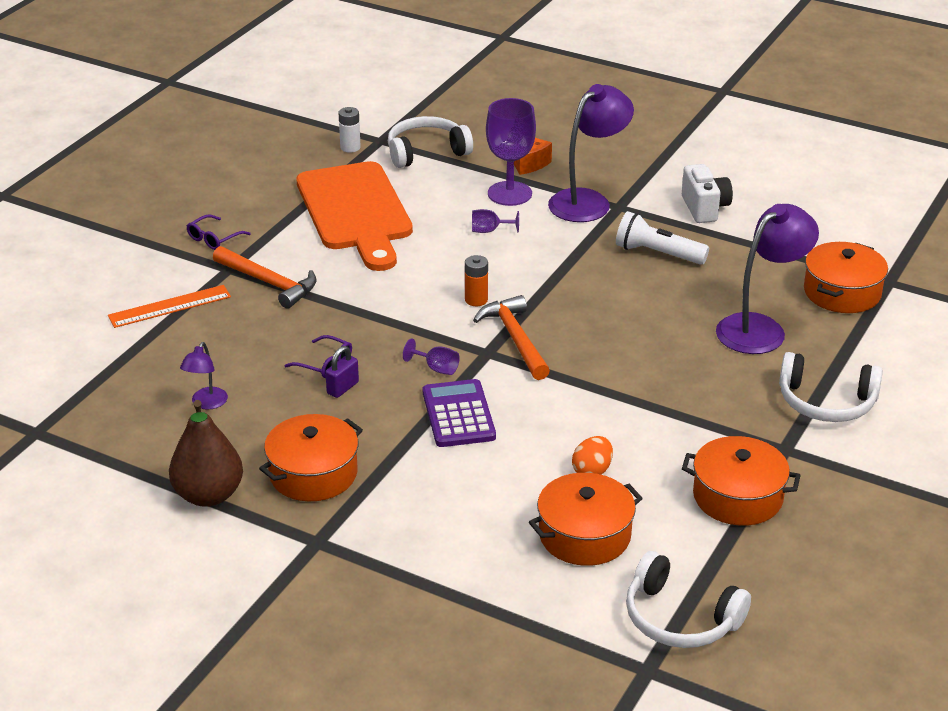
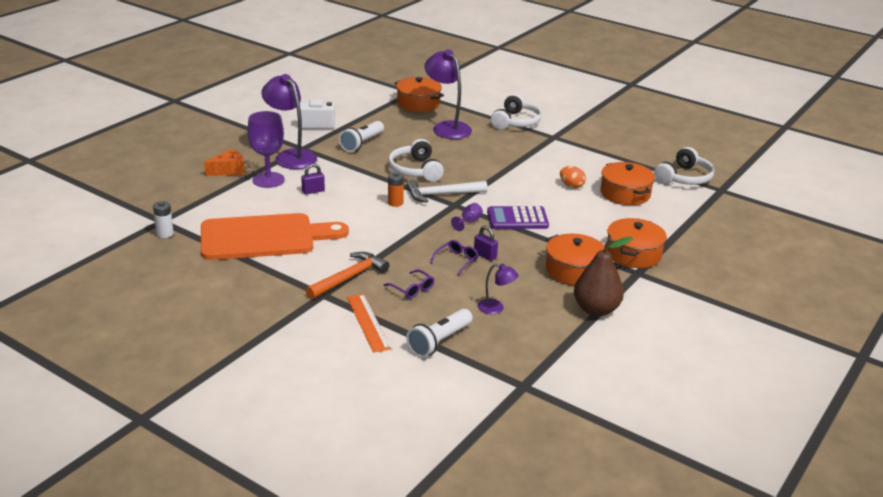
camera: 85 degrees left, 5 degrees down
(129, 362) = (439, 342): none -> white flashlight
(214, 238) = (275, 300): purple glasses -> purple glasses (412, 289)
(426, 152) = (191, 204): white headphones -> white headphones (415, 170)
(489, 231) = (313, 191): purple goblet -> purple padlock
(515, 338) = (441, 194): orange hammer -> white hammer
(737, 497) = (592, 153): orange pot -> orange pot (633, 254)

